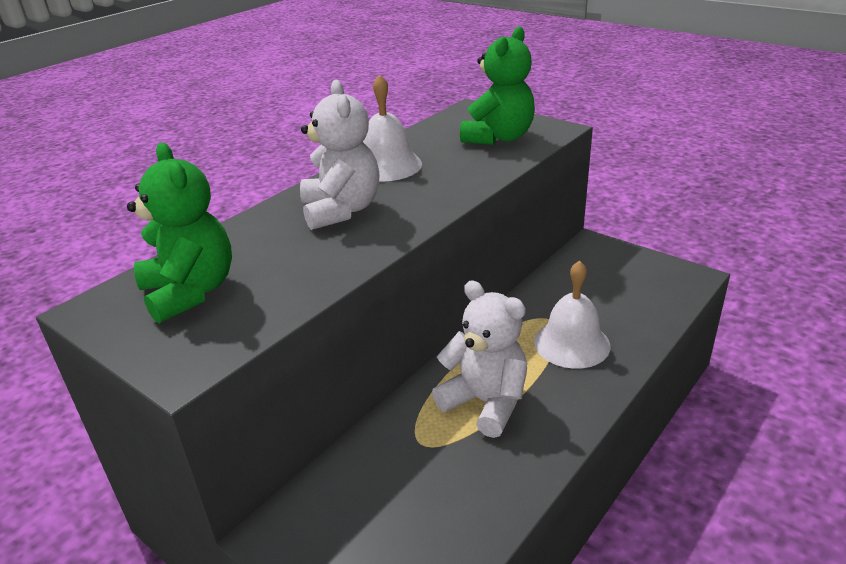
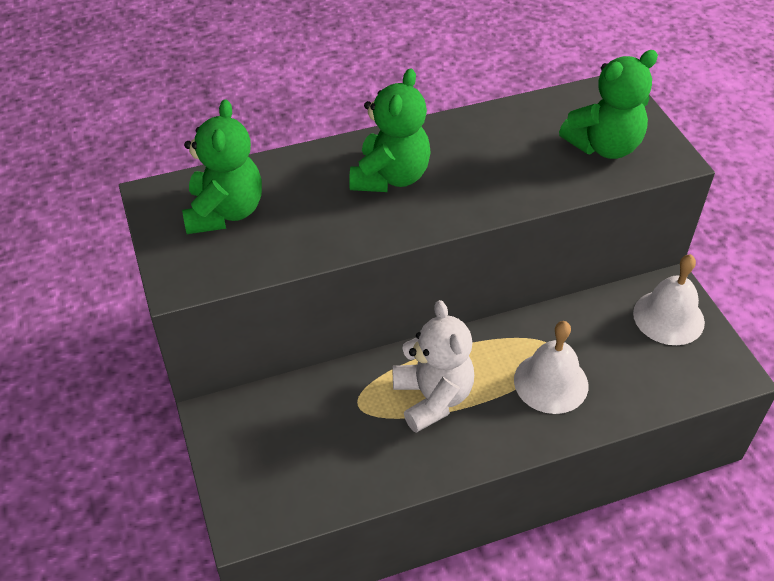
camera: 30 degrees right, 15 degrees up
(341, 210) = (390, 177): white teddy bear -> green teddy bear
(387, 165) = (471, 137): white bell -> white bell (668, 317)

